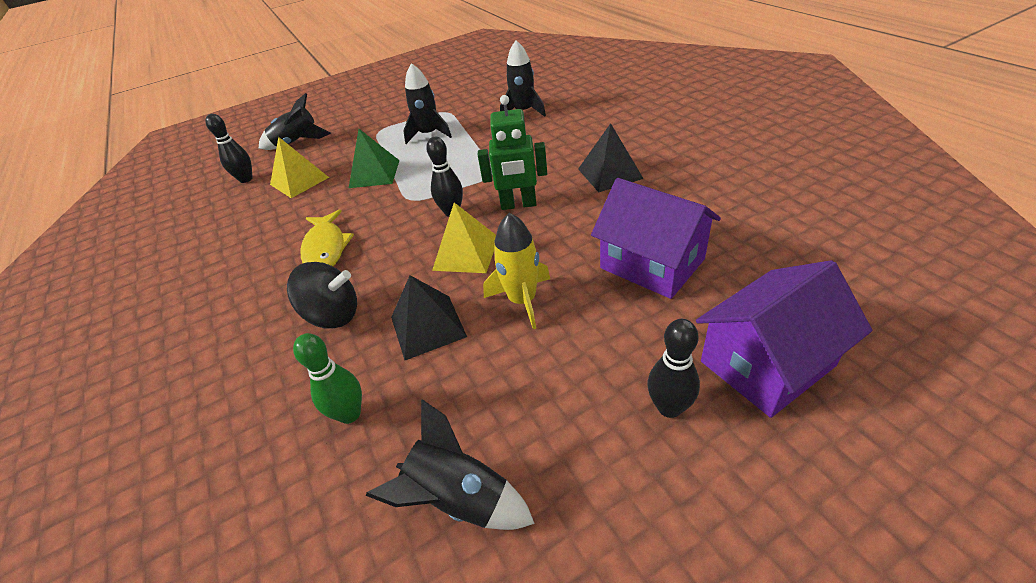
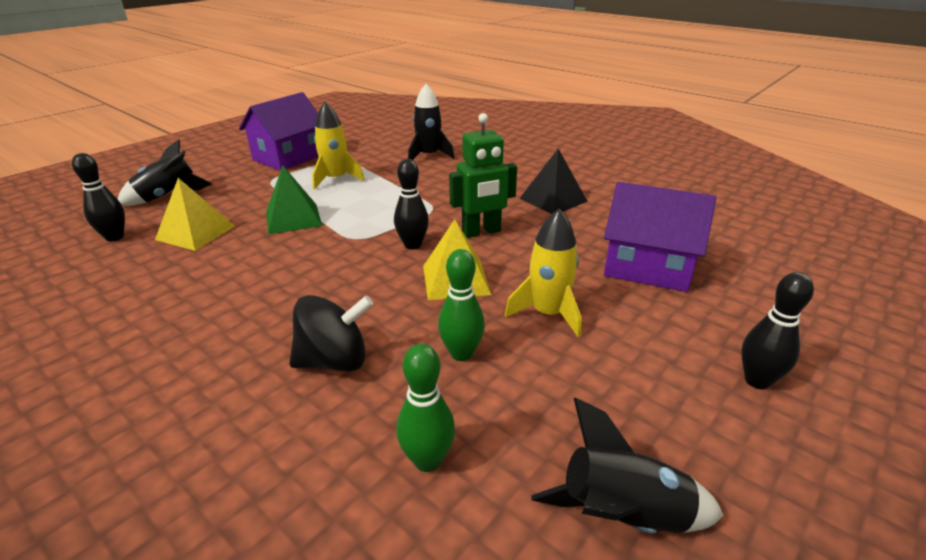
camera: 25 degrees left, 10 degrees down
(326, 248) = (278, 295): yellow fish -> none
(428, 326) = (461, 353): black pyramid -> green bowling pin
(429, 134) = (336, 179): black rocket -> yellow rocket
(767, 363) = (806, 330): purple house -> purple house (289, 157)

